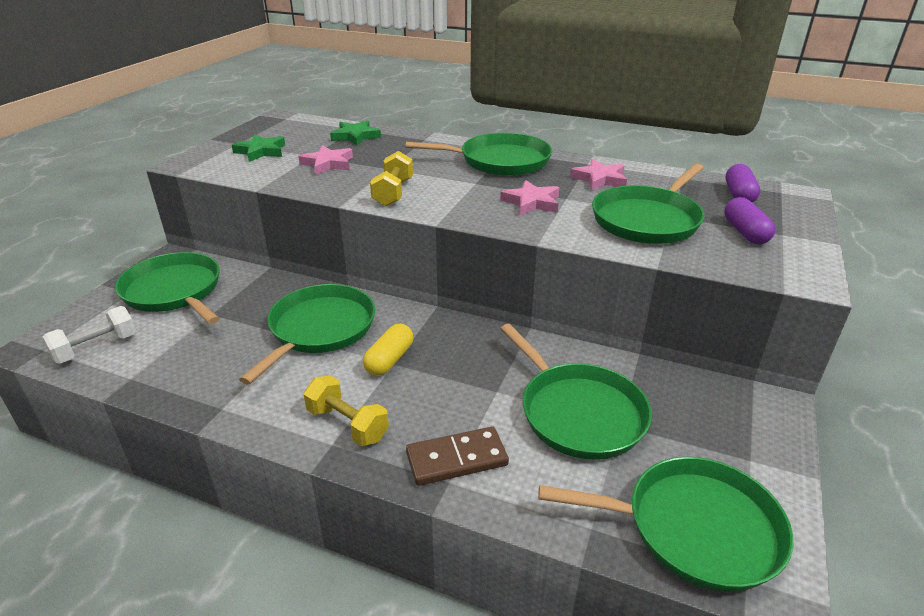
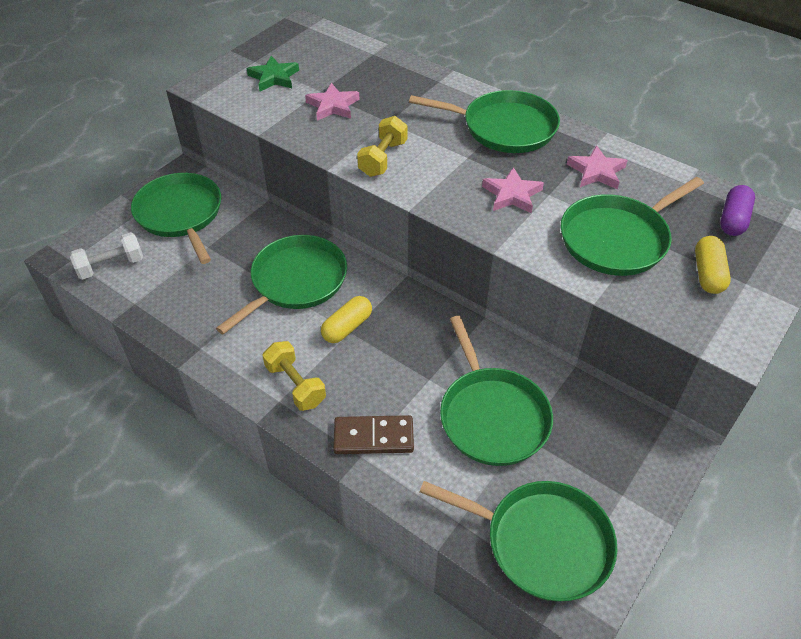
camera: 15 degrees right, 15 degrees up
(355, 136) = (371, 66): green star -> none
(745, 232) = (708, 274): purple capsule -> yellow capsule

